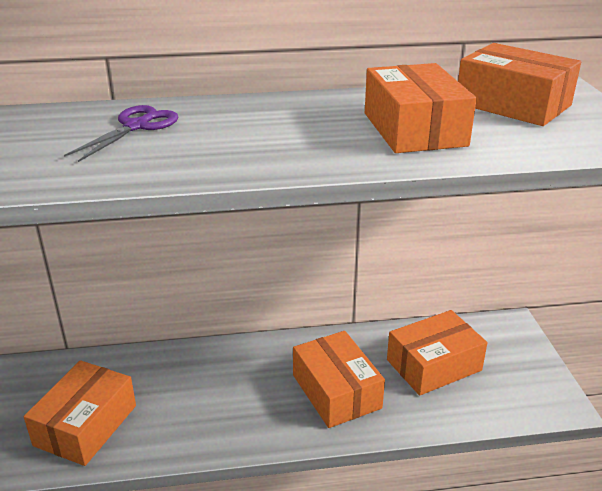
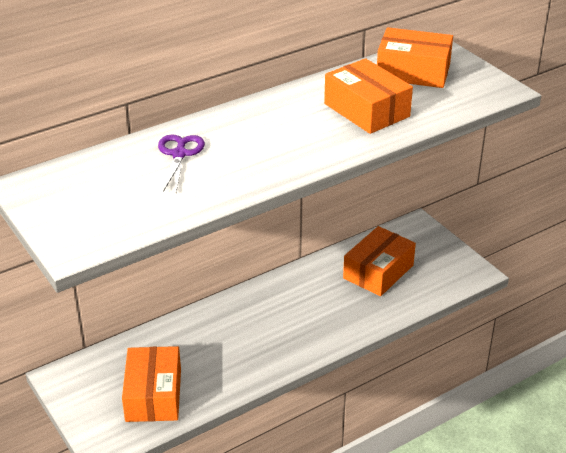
camera: 25 degrees left, 5 degrees up
(336, 391) = (321, 312): orange box -> none

